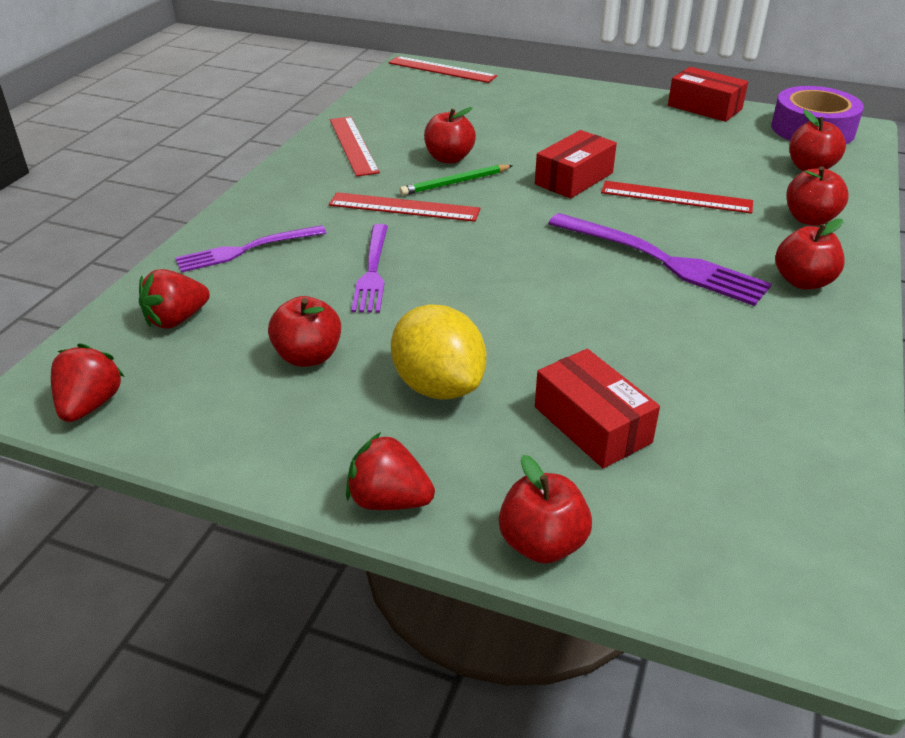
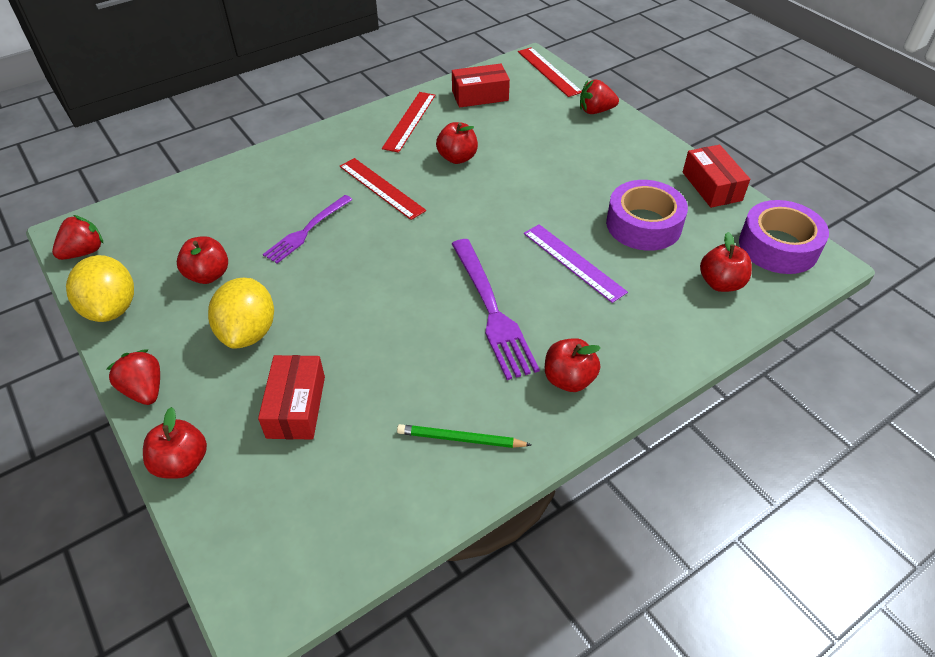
camera: 35 degrees right, 10 degrees up
(176, 319) = (174, 215): red strawberry -> red strawberry (595, 111)
(220, 443) = (112, 308): none -> yellow lemon
(246, 250) = (259, 181): purple fork -> none
(455, 183) = (436, 181): green pencil -> green pencil (461, 439)
(574, 179) = (520, 212): red box -> red box (480, 96)
(676, 197) = (573, 262): red ruler -> purple ruler
(692, 150) = (643, 225): none -> purple tape
(809, 219) = (651, 330): red apple -> none

